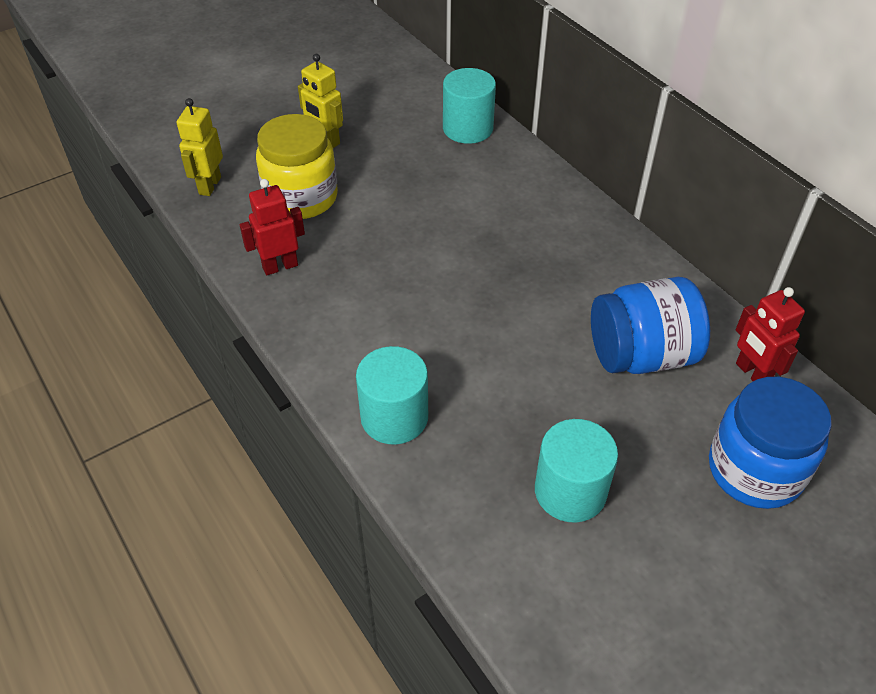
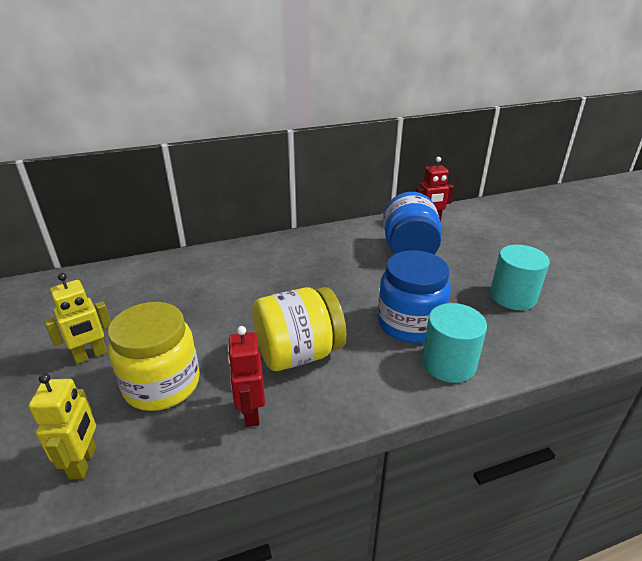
camera: 75 degrees left, 15 degrees down
(209, 185) = (83, 462): yellow robot -> yellow robot turned 120 degrees counterclockwise
(371, 281) = (298, 353): none -> yellow jar
(468, 128) = (150, 273): turquoise cylinder -> none
(755, 470) = (494, 236): blue jar -> blue jar (409, 323)

